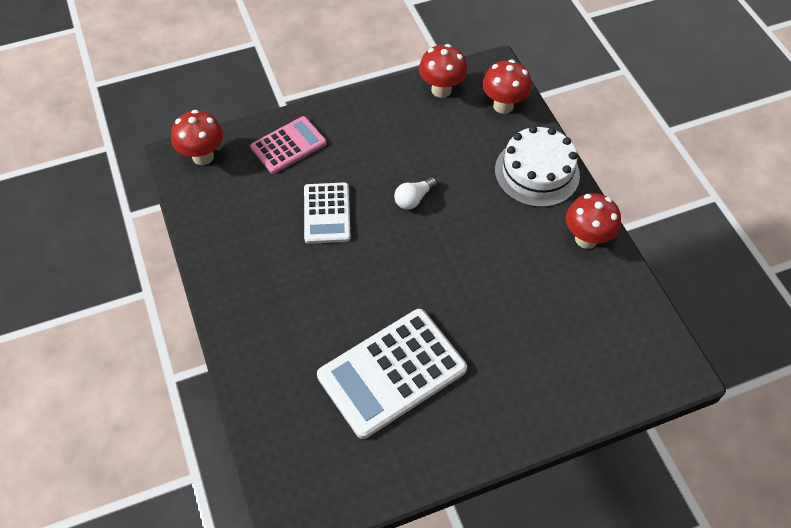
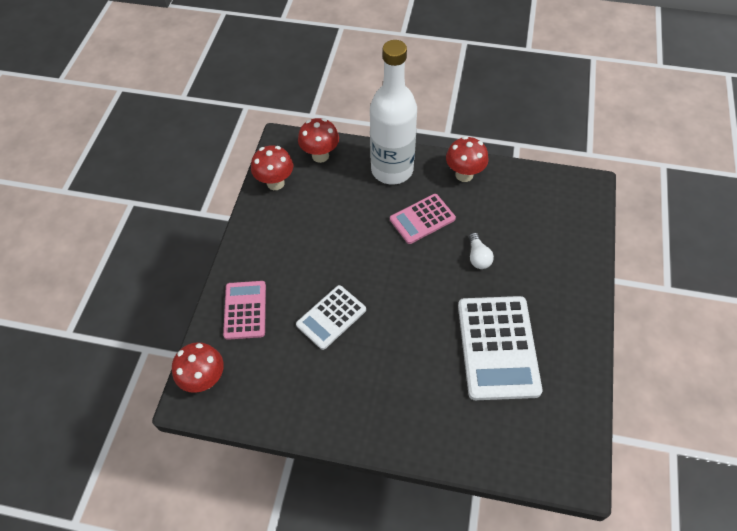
camera: 55 degrees left, 0 degrees up
(327, 213) = (331, 317): white calculator -> white calculator turned 105 degrees clockwise
(413, 199) = (360, 254): white light bulb -> white light bulb (478, 257)
(497, 229) = (422, 219): none -> pink calculator
(537, 172) = (392, 170): white cake -> white bottle

